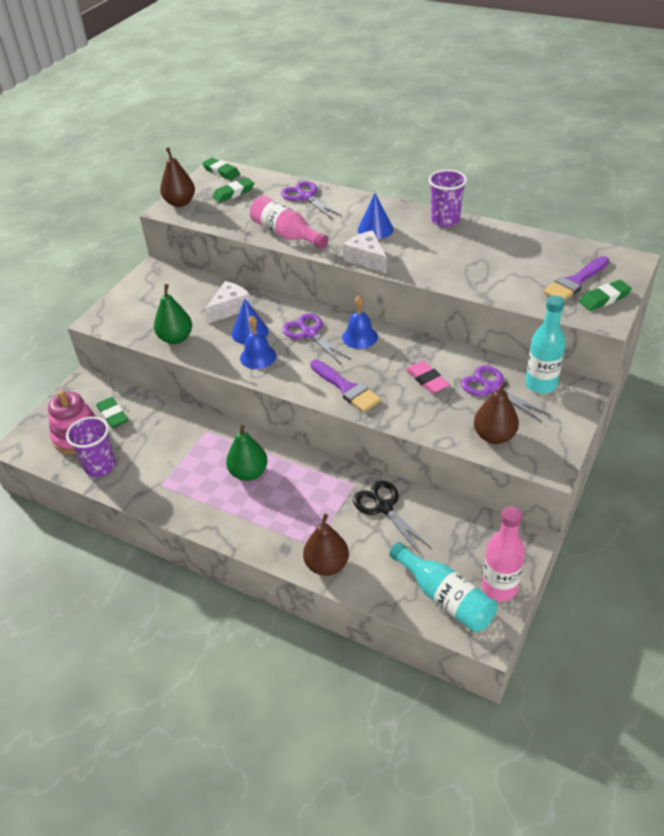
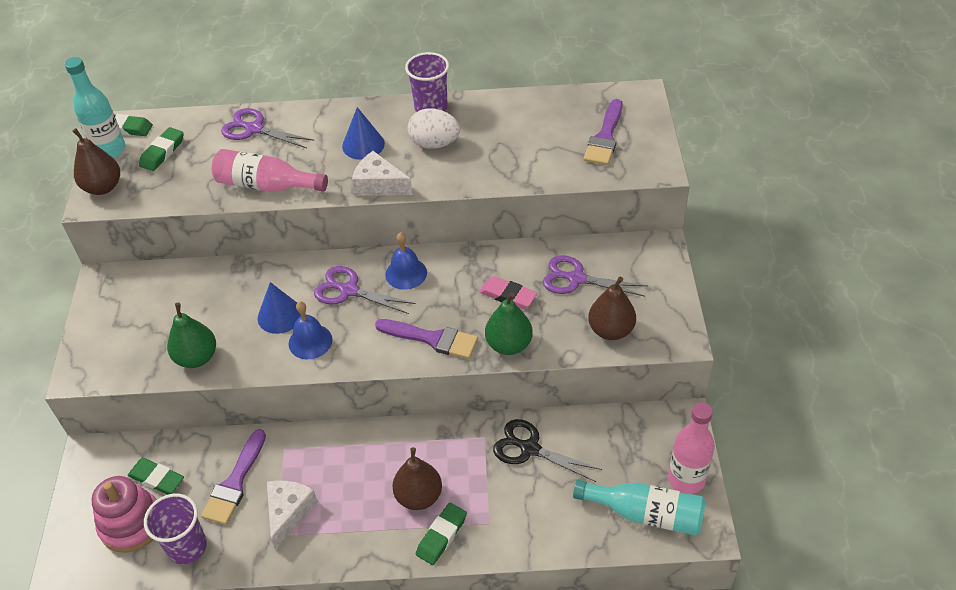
camera: 30 degrees left, 5 degrees up
(159, 439) = (235, 482): none -> purple brush
(230, 308) = (235, 294): white cheese -> white cheese (289, 513)
(249, 473) = (365, 475): green pear -> green pear (509, 344)
(327, 565) = (514, 537): brown pear -> brown pear (419, 496)
(430, 245) = (434, 144): none -> white egg
(540, 384) = (618, 256): turquoise bottle -> turquoise bottle (110, 150)
(604, 298) = (643, 146): green eraser -> green eraser (441, 536)

